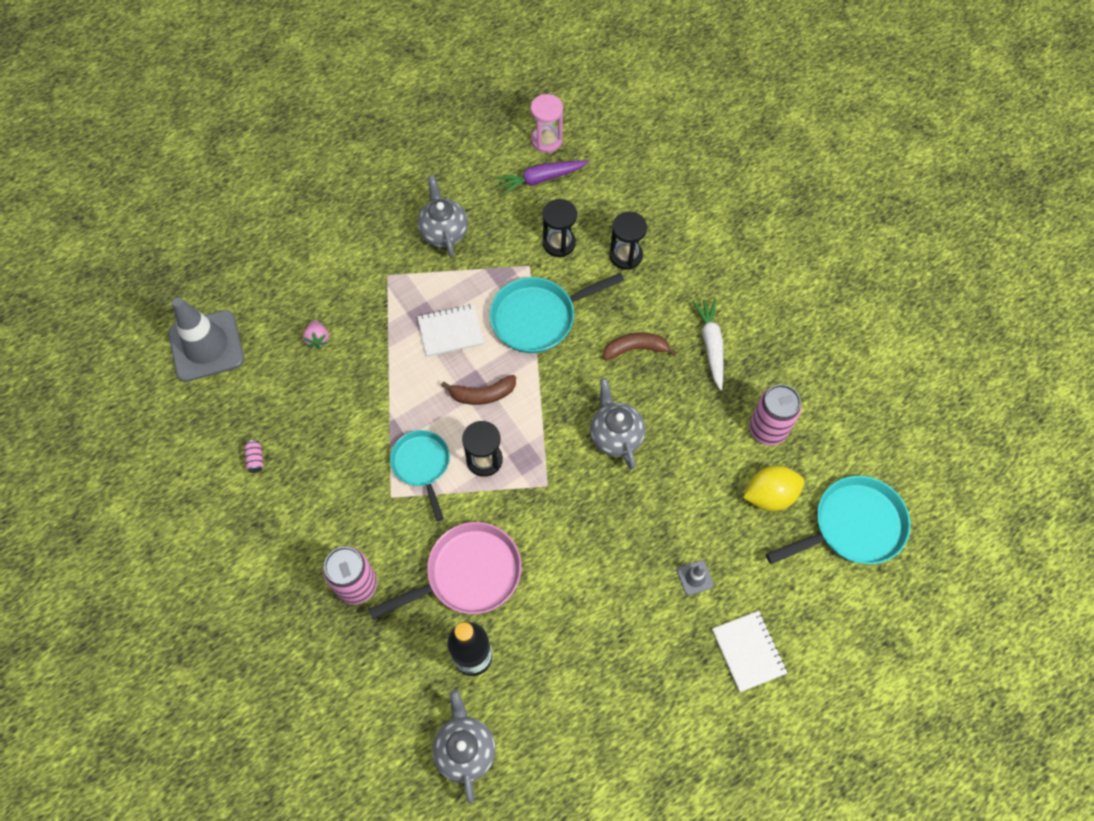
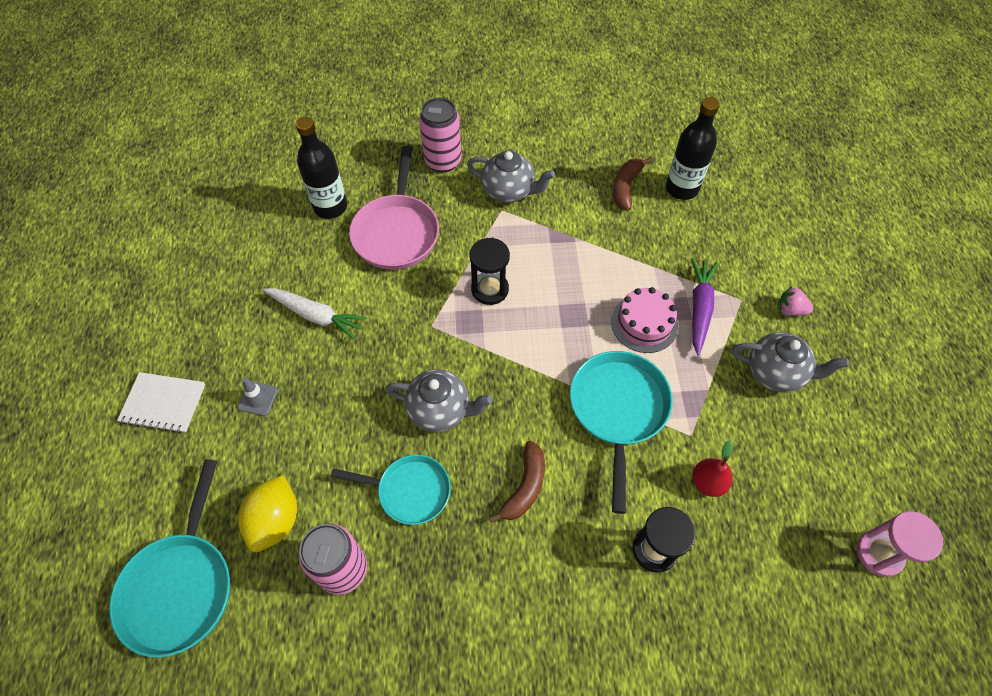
camera: 120 degrees right, 5 degrees down
(206, 346) = (725, 143): grey traffic cone -> none
(255, 459) = (594, 139): pink can -> none
(285, 360) = (681, 188): none -> black bottle
(318, 339) = (692, 218): pink strawberry -> pink strawberry (790, 310)
(422, 465) = (516, 242): turquoise pan -> turquoise pan (409, 491)
(450, 331) = (644, 323): white notebook -> pink cake
(465, 750) = (271, 174): grey teapot -> grey teapot (509, 191)
(482, 394) = (557, 318): brown banana -> brown banana (626, 187)
(541, 179) = (815, 512): purple carrot -> purple carrot (699, 308)
(559, 243) = (707, 482): black hourglass -> red pear
(711, 345) = (481, 574): white carrot -> white carrot (316, 315)

